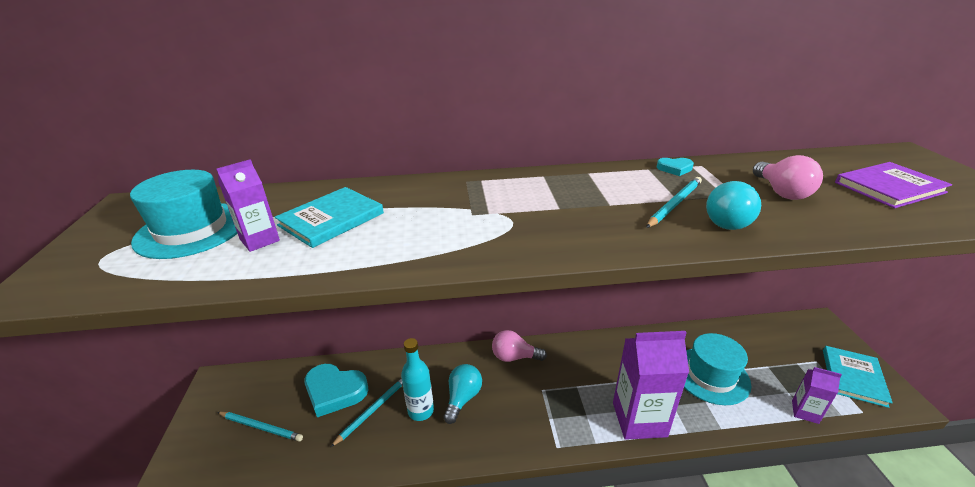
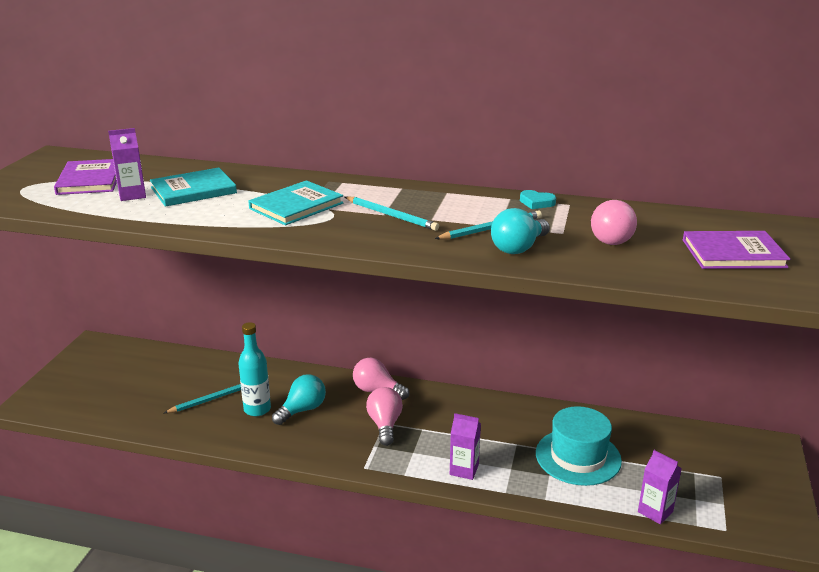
camera: 20 degrees right, 5 degrees down
(192, 230) = (90, 180): turquoise hat -> purple book
(261, 427) = (115, 386): turquoise pencil -> turquoise pencil (391, 215)
(335, 391) = (190, 376): turquoise heart -> none
(544, 392) = (385, 425): none -> pink light bulb
(639, 419) = (464, 470): purple carton -> purple carton, size x0.51
(853, 377) = (751, 500): turquoise book -> turquoise book (296, 206)

